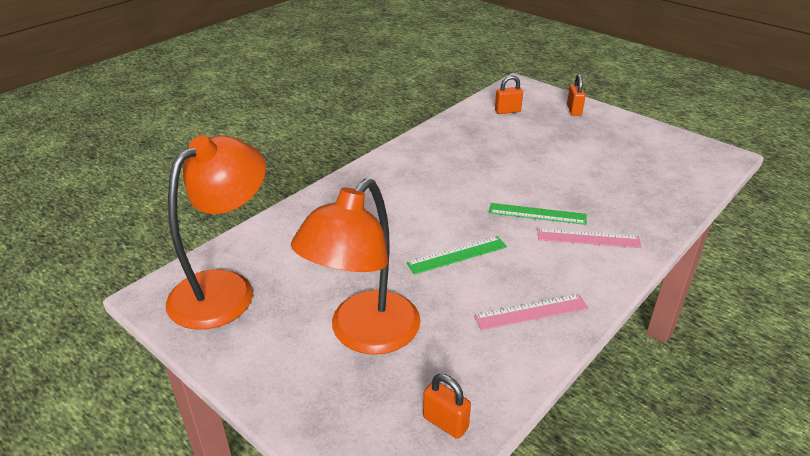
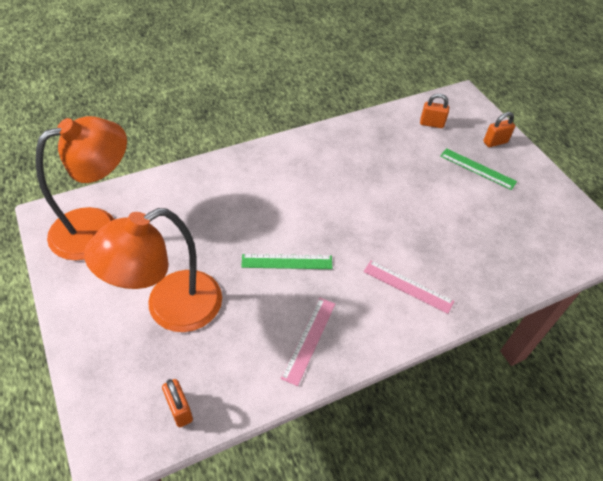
camera: 20 degrees right, 15 degrees up
(531, 312) = (309, 339): pink ruler -> pink ruler turned 75 degrees counterclockwise
(537, 214) = (381, 245): green ruler -> green ruler (477, 168)
(574, 110) = (495, 142): orange padlock -> orange padlock turned 45 degrees clockwise

